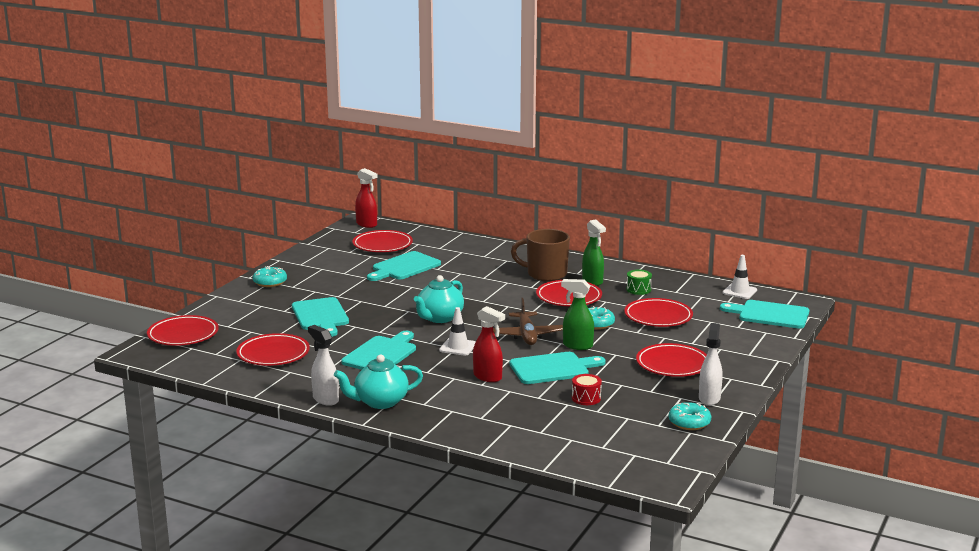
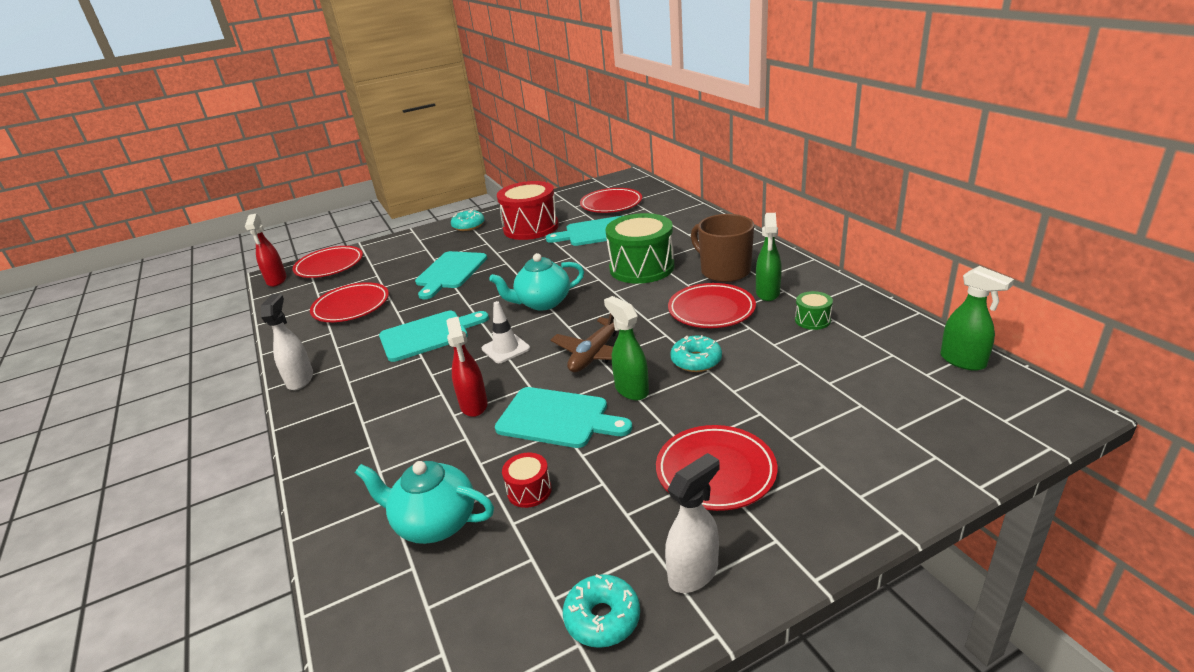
camera: 40 degrees right, 10 degrees up
(336, 273) = (531, 227): none -> red drum
(367, 224) = (628, 180): red spray bottle -> red spray bottle (276, 280)
(380, 402) = (332, 403): turquoise teapot -> turquoise teapot (434, 523)
(481, 283) = (642, 267): none -> green drum
(658, 317) = (790, 373): red plate -> none
(739, 291) = (963, 361): white traffic cone -> green spray bottle
(770, 315) = (976, 421): turquoise cutting board -> none

